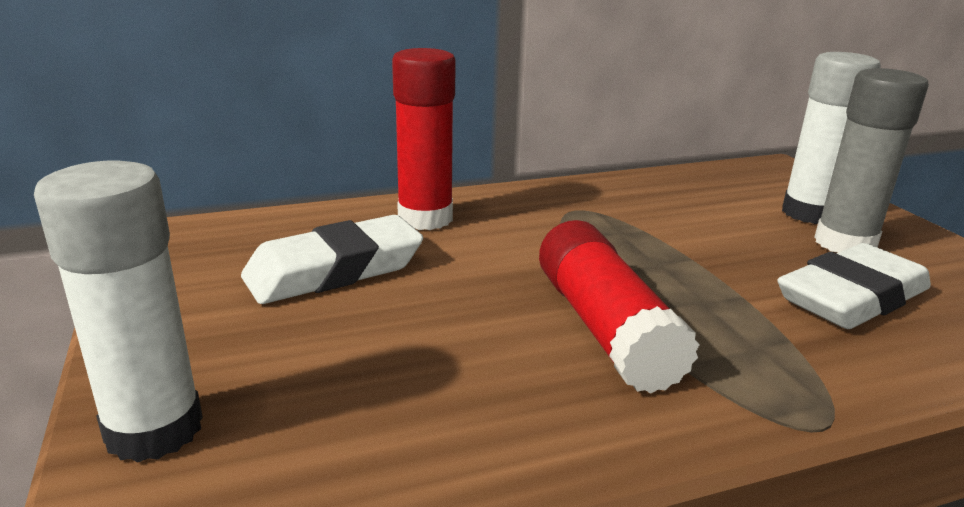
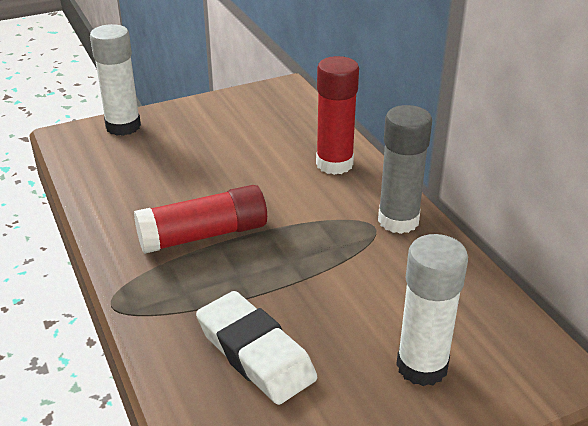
camera: 85 degrees right, 10 degrees up
(334, 270) = (255, 143): white eraser -> none
(845, 243) = (356, 375): grey glue stick -> grey glue stick (398, 220)

